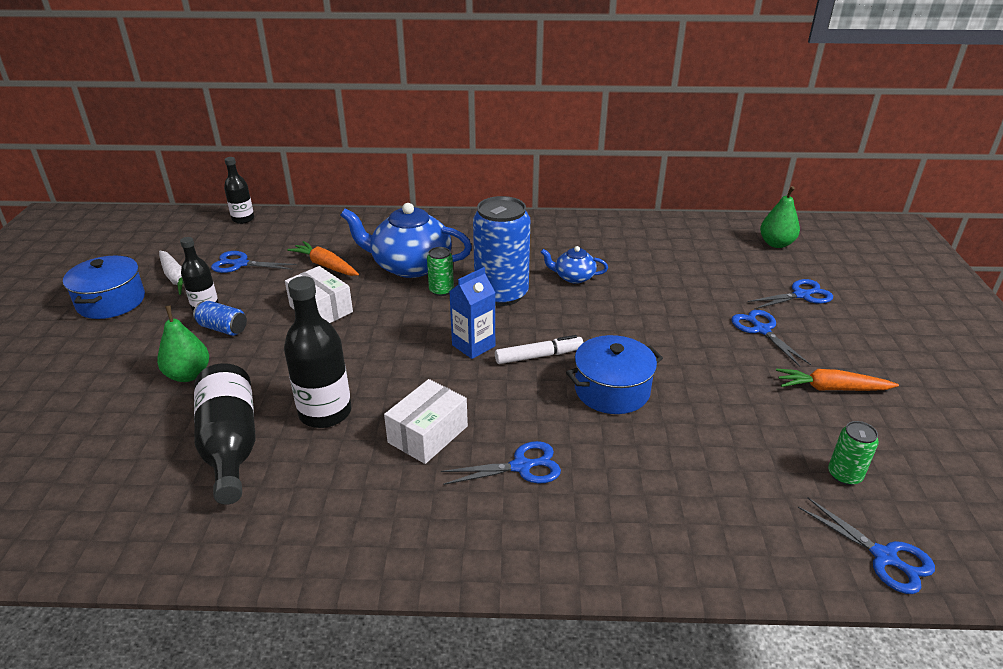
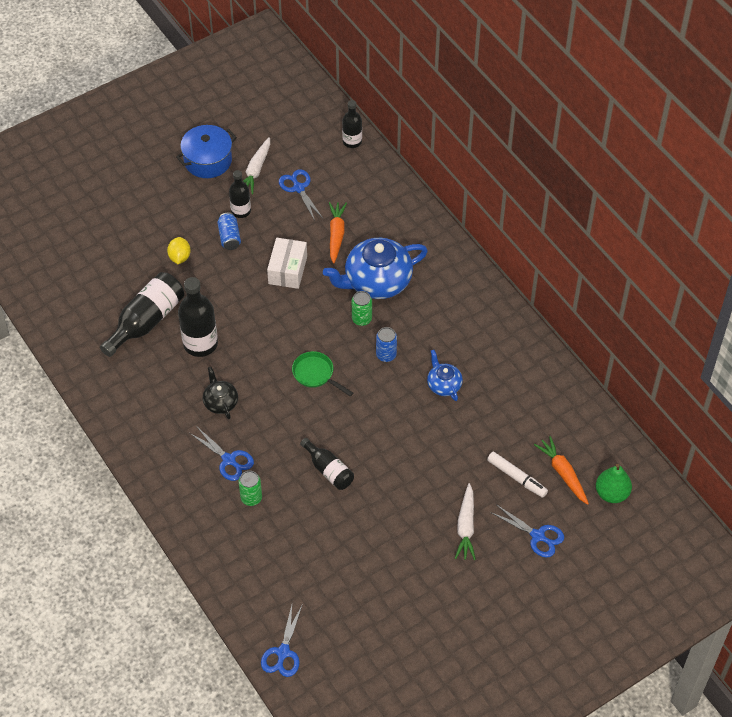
camera: 55 degrees right, 20 degrees up
(188, 375) = (179, 257): green pear -> yellow lemon
(410, 266) = (377, 281): blue teapot -> blue teapot turned 90 degrees counterclockwise
(428, 434) = (220, 402): white box -> black teapot
(473, 346) = (316, 374): blue carton -> green pan
(501, 294) = (386, 355): blue can -> blue can, size x0.46
(538, 356) = (333, 414): white marker -> white marker (516, 477)
(612, 390) = (328, 470): blue pot -> black bottle
(761, 330) = (466, 526): blue scissors -> white carrot
(831, 388) = (424, 588): orange carrot -> orange carrot (563, 473)
(844, 475) = (338, 617): green can -> green can (251, 498)

